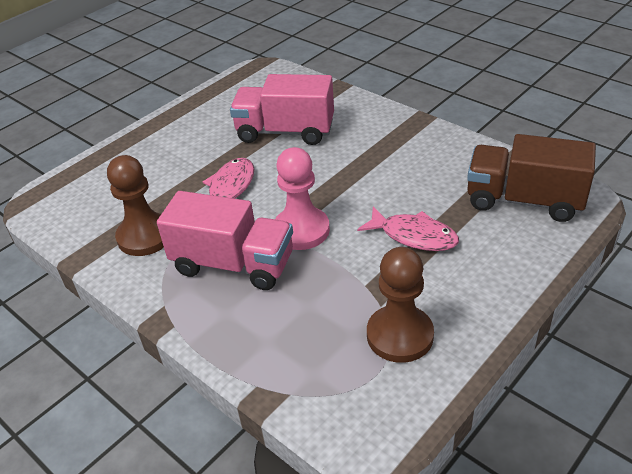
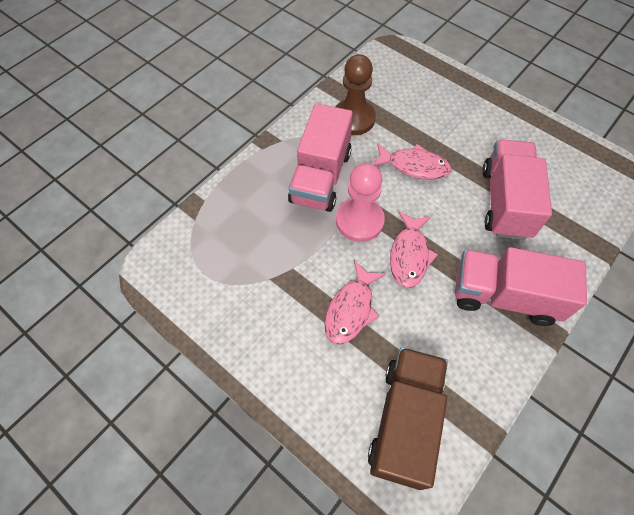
camera: 85 degrees right, 20 degrees up
(346, 194) = (409, 255): none -> pink fish
(389, 139) = (504, 296): none -> pink truck
(400, 335) = (237, 291): brown pawn -> none

